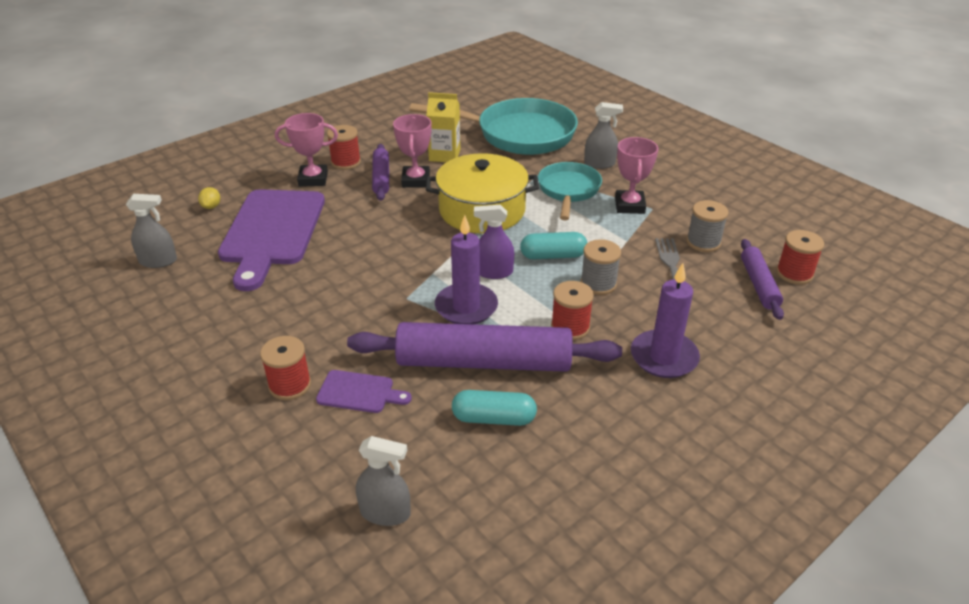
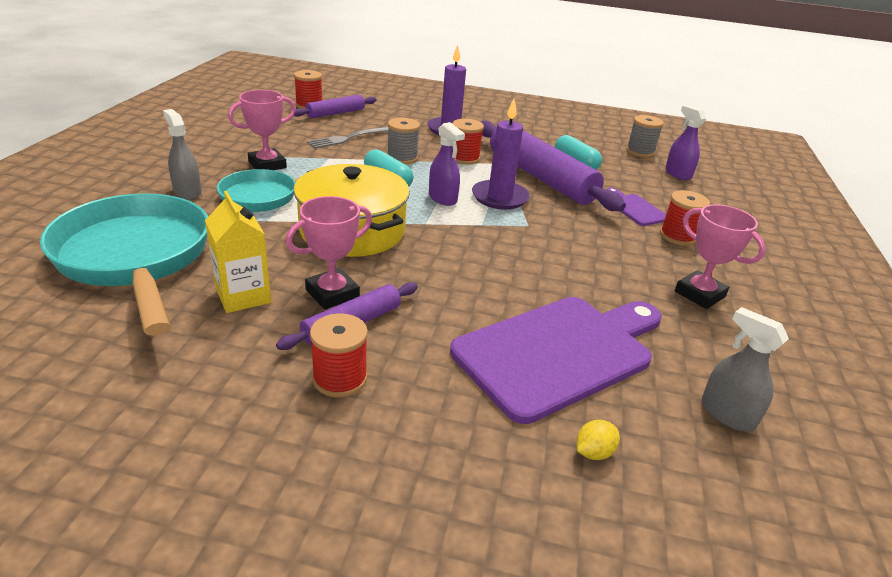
camera: 130 degrees left, 5 degrees down
(313, 179) = (417, 386): pink trophy -> pink trophy (699, 294)
(385, 512) = (678, 174): grey spray bottle -> purple spray bottle
(703, 242) = (299, 132): grey spool -> grey spool (640, 152)

